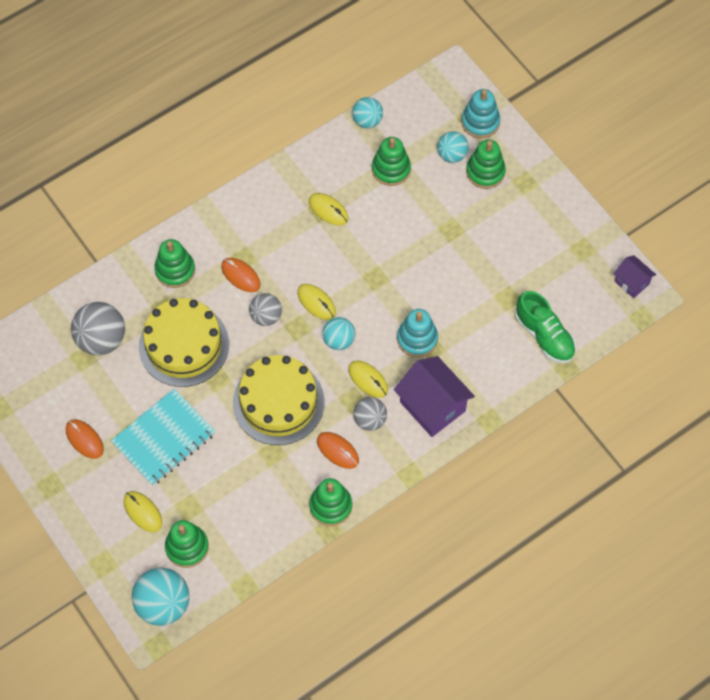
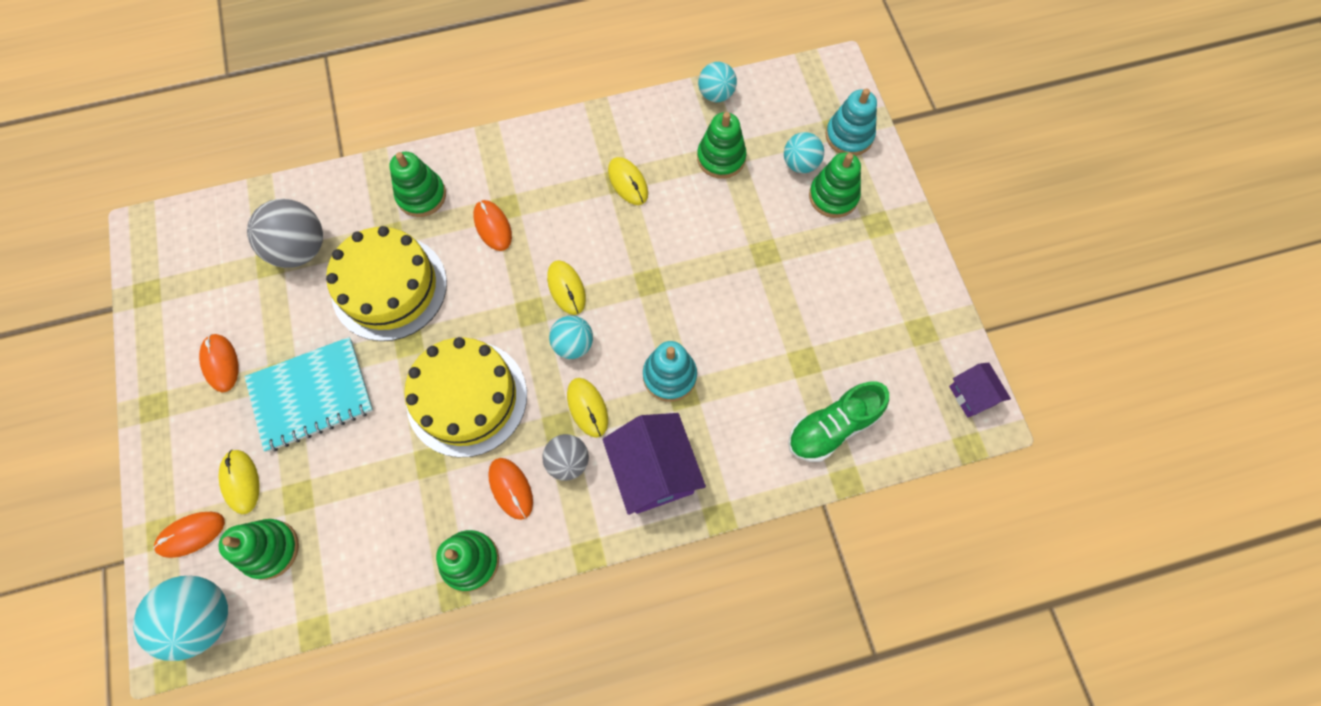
camera: 20 degrees right, 5 degrees up
(125, 557) = (191, 534): none -> orange mouse
(266, 316) = (500, 285): grey ball -> none
(544, 336) = (832, 427): green shoe -> green shoe turned 75 degrees clockwise

